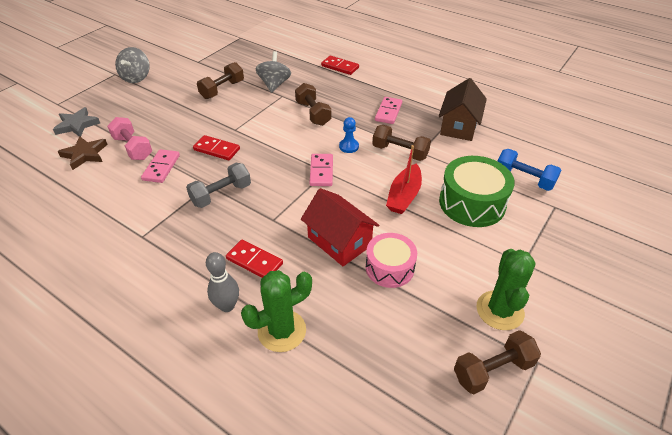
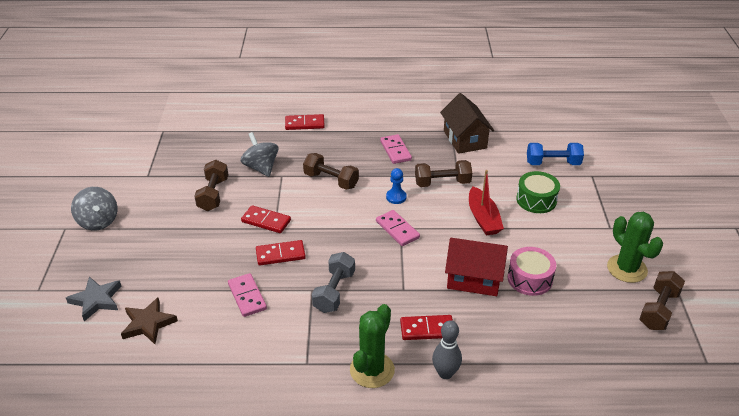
camera: 35 degrees left, 5 degrees down
(133, 148) = (193, 293): pink dumbbell -> none
(234, 122) = (266, 221): none -> red domino
(282, 331) = (505, 366): green cactus -> green cactus (372, 370)
(472, 203) = (536, 200): green drum -> green drum, size x0.66

